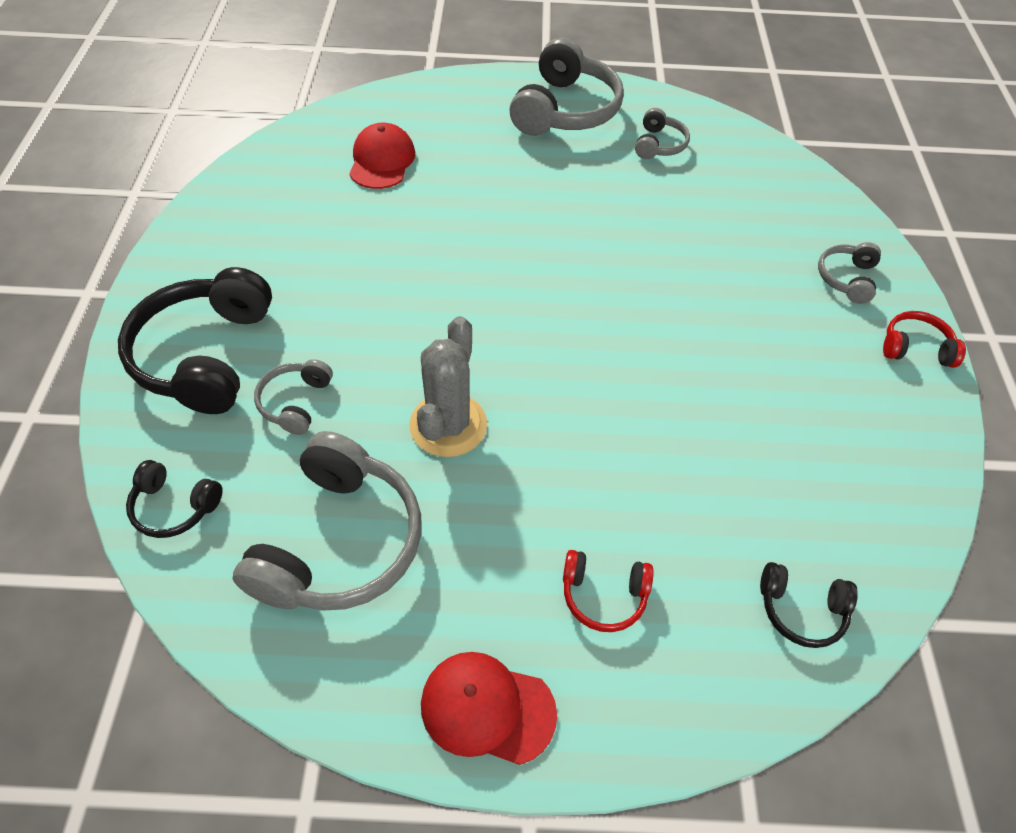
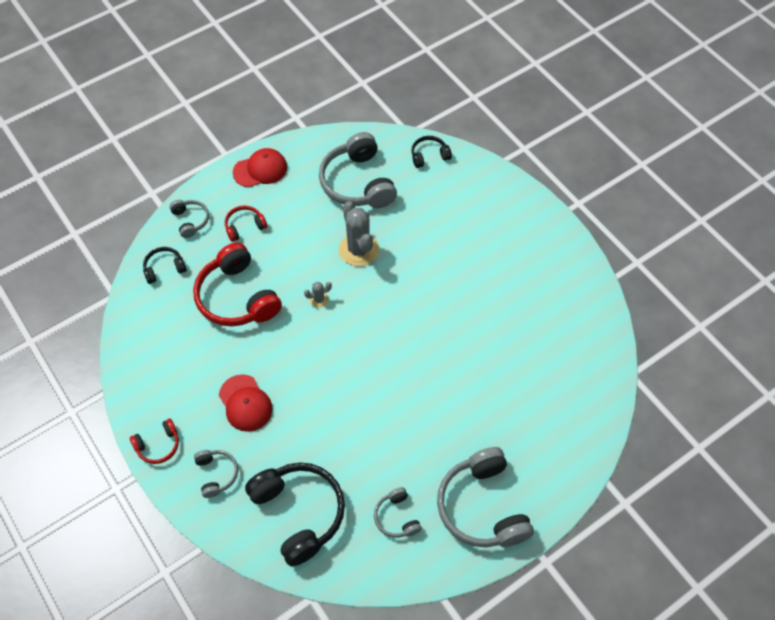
camera: 145 degrees right, 5 degrees up
(206, 355) = (490, 211): black headphones -> black headphones (299, 513)
(295, 402) = (430, 217): grey headphones -> grey headphones (190, 220)
(382, 161) = (543, 374): red cap -> red cap (245, 403)
(570, 392) = (319, 299): none -> grey cactus
(695, 474) = (237, 297): none -> red headphones

